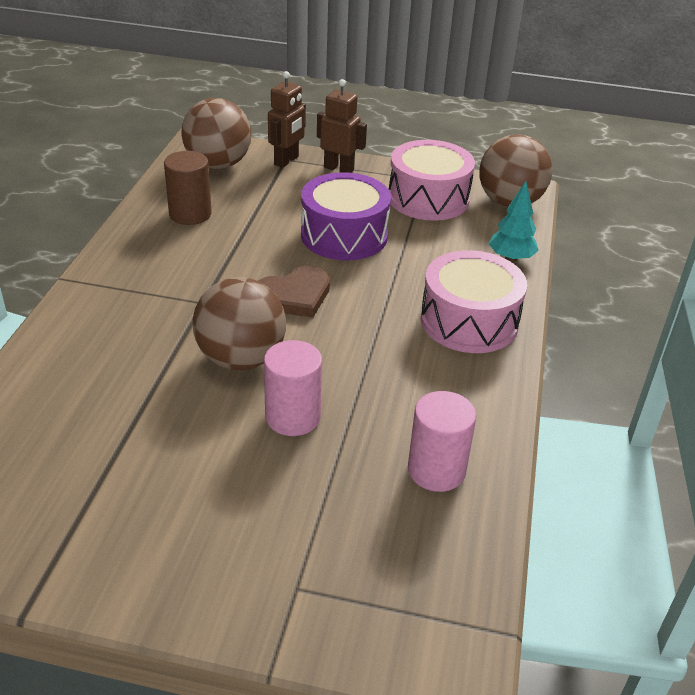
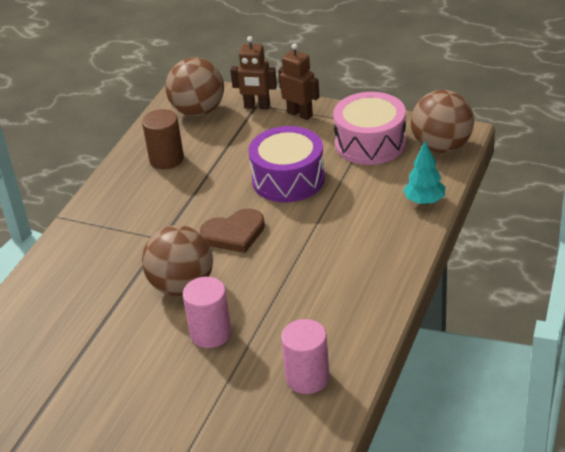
camera: 15 degrees right, 0 degrees up
(286, 161) = (257, 106): brown robot -> brown robot turned 60 degrees clockwise
(469, 321) = (370, 258): pink drum -> none

